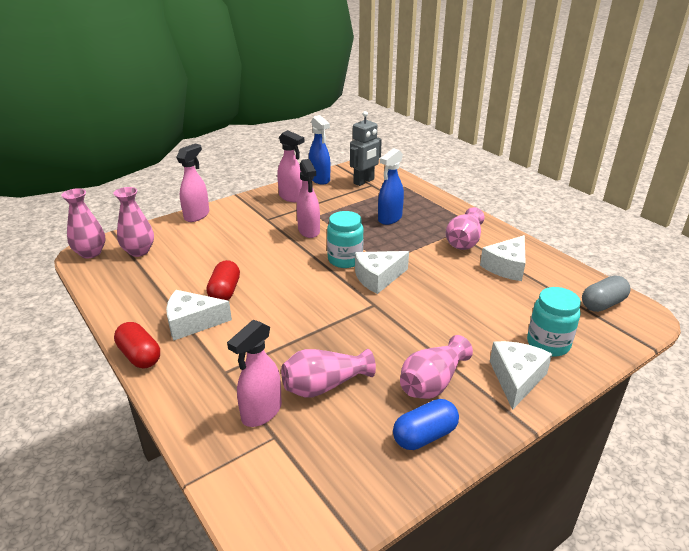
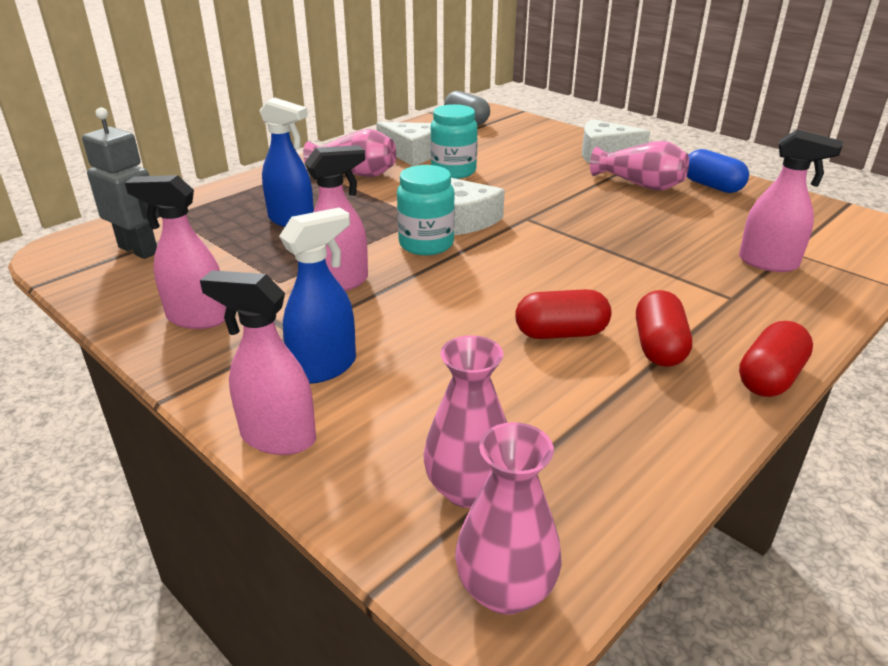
camera: 100 degrees left, 0 degrees up
(192, 322) = (658, 347): white cheese -> red capsule
(292, 197) = (197, 318): pink spray bottle -> pink spray bottle turned 105 degrees counterclockwise
(320, 179) = (112, 296): blue spray bottle -> blue spray bottle (324, 367)
(324, 385) = (694, 234): pink vase -> none
(548, 344) = (544, 142): turquoise jar -> turquoise jar (453, 171)

